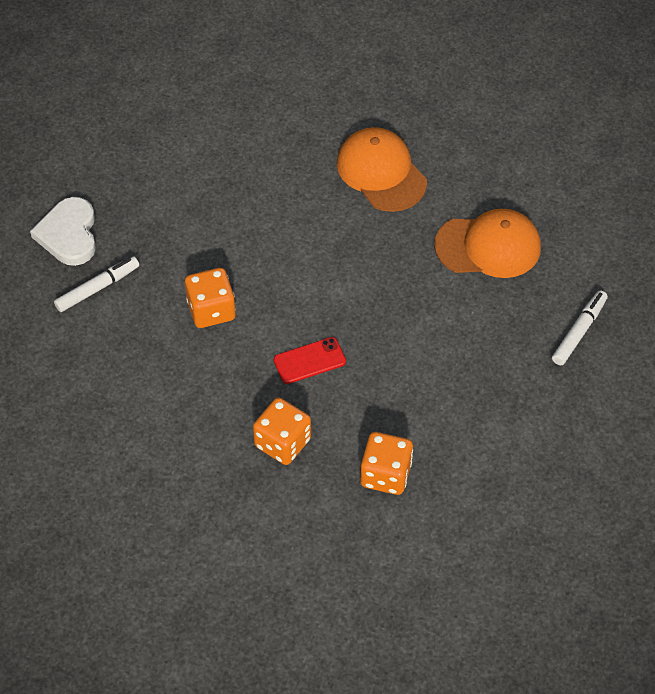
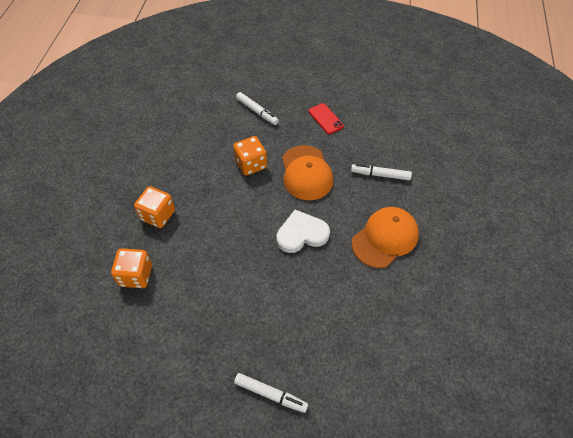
camera: 80 degrees right, 0 degrees up
(68, 234) = (291, 93): white heart -> white heart (302, 234)
(272, 154) = (380, 175): none -> white marker
(309, 361) = (220, 220): red phone -> red phone (325, 119)
(488, 246) = (338, 317): orange cap -> orange cap (306, 173)

